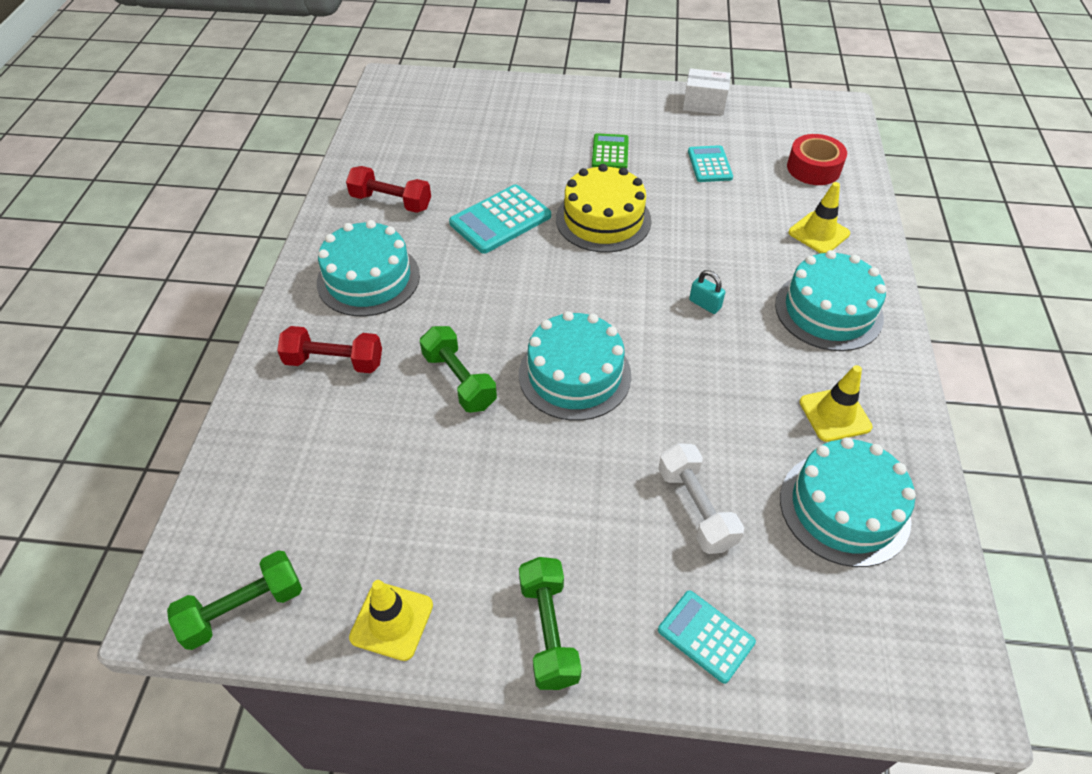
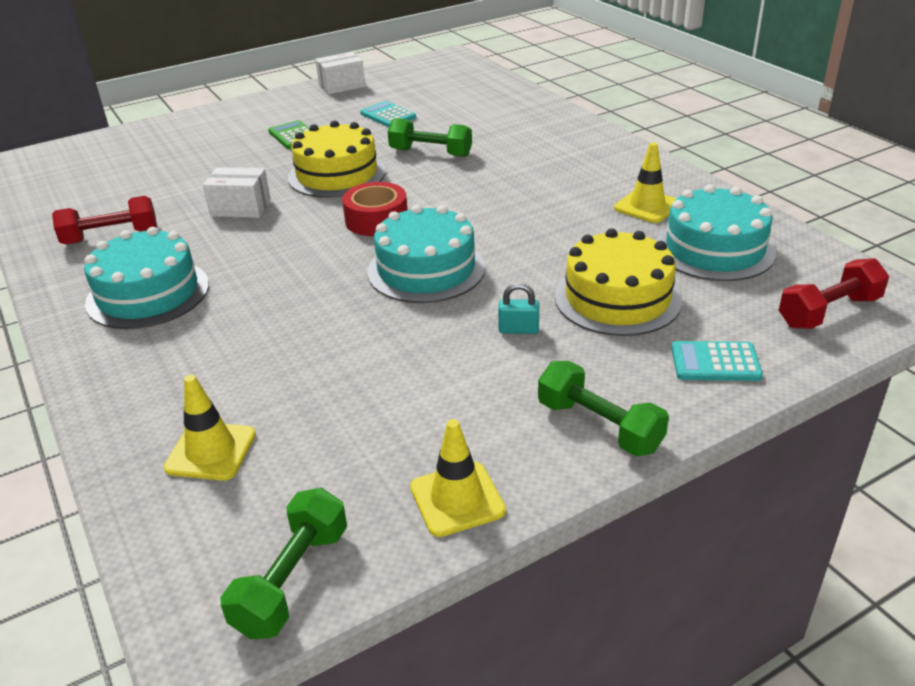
camera: 35 degrees left, 15 degrees down
(334, 362) = (179, 362): red dumbbell -> red dumbbell (828, 312)
(459, 380) = (325, 318): green dumbbell -> green dumbbell (430, 153)
(500, 220) = (241, 208): turquoise calculator -> white box
(696, 508) = (617, 298): white dumbbell -> yellow cake
(705, 304) = (481, 189): turquoise padlock -> turquoise padlock (518, 329)
(813, 168) = (470, 92): red tape -> red tape (376, 220)
(818, 233) = (516, 122): yellow traffic cone -> yellow traffic cone (211, 451)
(828, 311) = (574, 157): turquoise cake -> none

